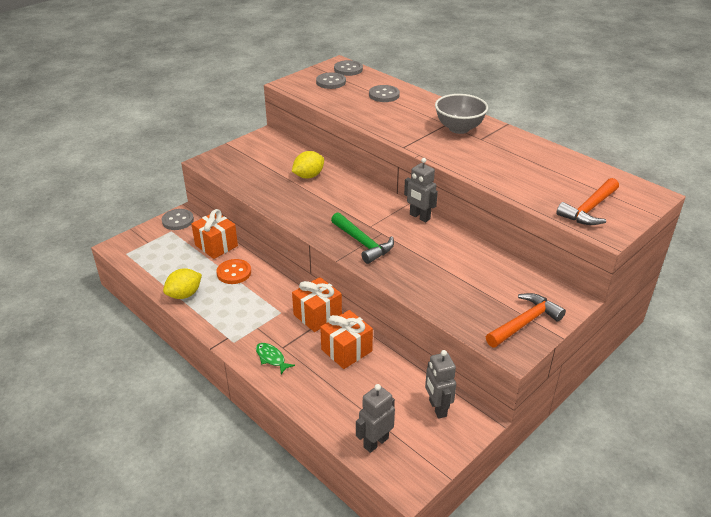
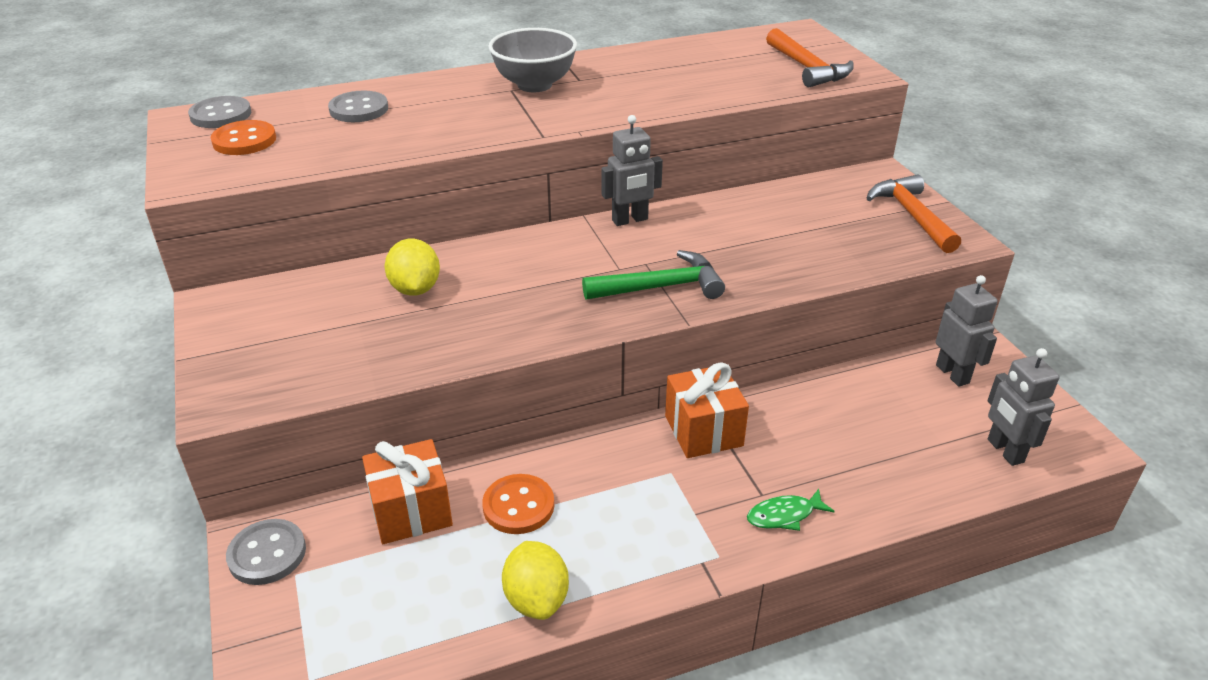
camera: 65 degrees left, 0 degrees up
(331, 82) = (244, 140): grey button -> orange button
(346, 350) = (802, 423): orange gift -> none
(437, 408) = (953, 374): grey robot -> grey robot turned 120 degrees counterclockwise

